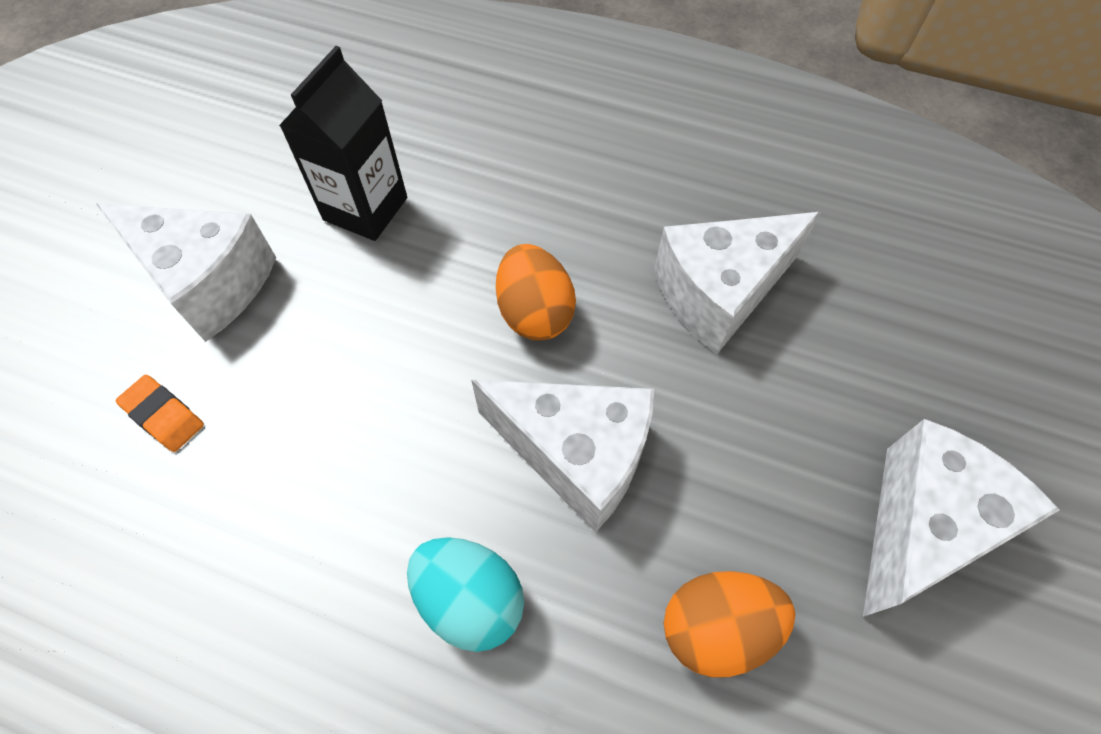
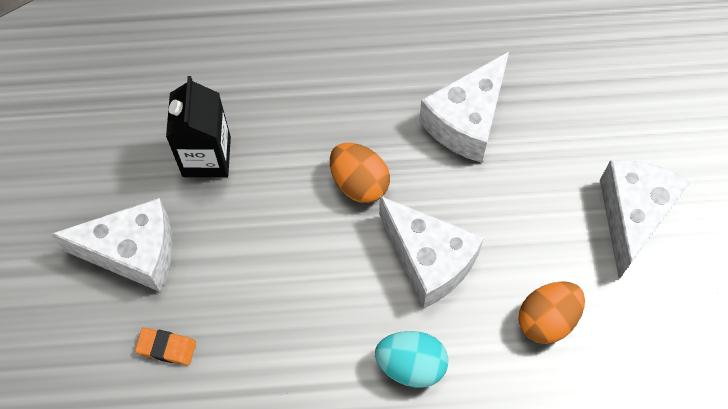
camera: 25 degrees left, 5 degrees up
(576, 455) = (429, 260): white cheese -> white cheese turned 45 degrees clockwise

